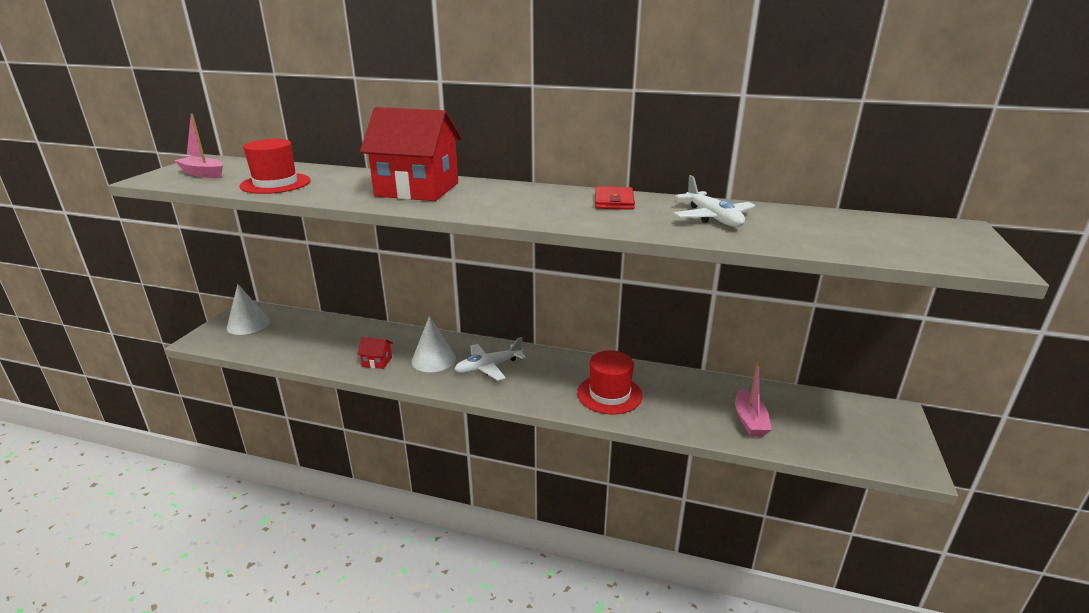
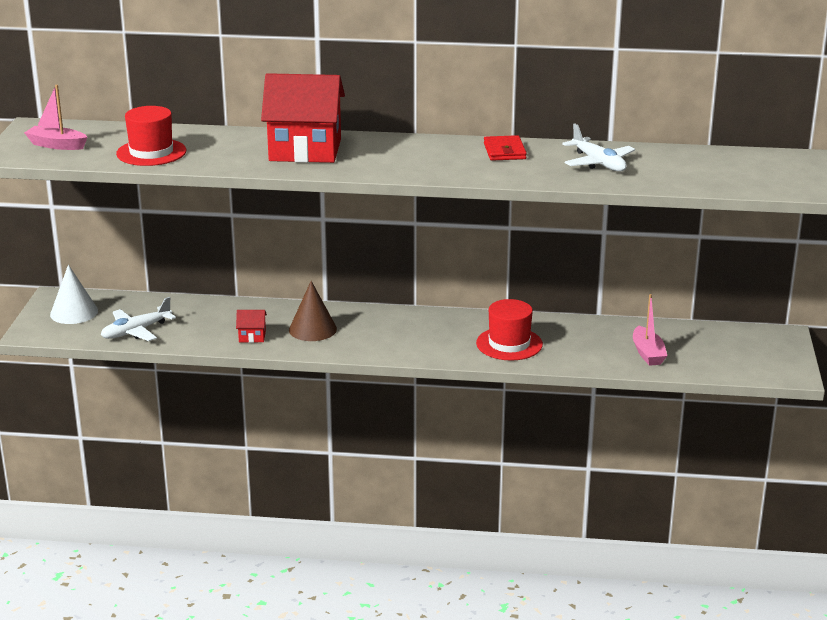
camera: 10 degrees left, 0 degrees up
(433, 359) = (312, 329): white cone -> brown cone
(488, 367) = (375, 331): white plane -> white plane (136, 331)

